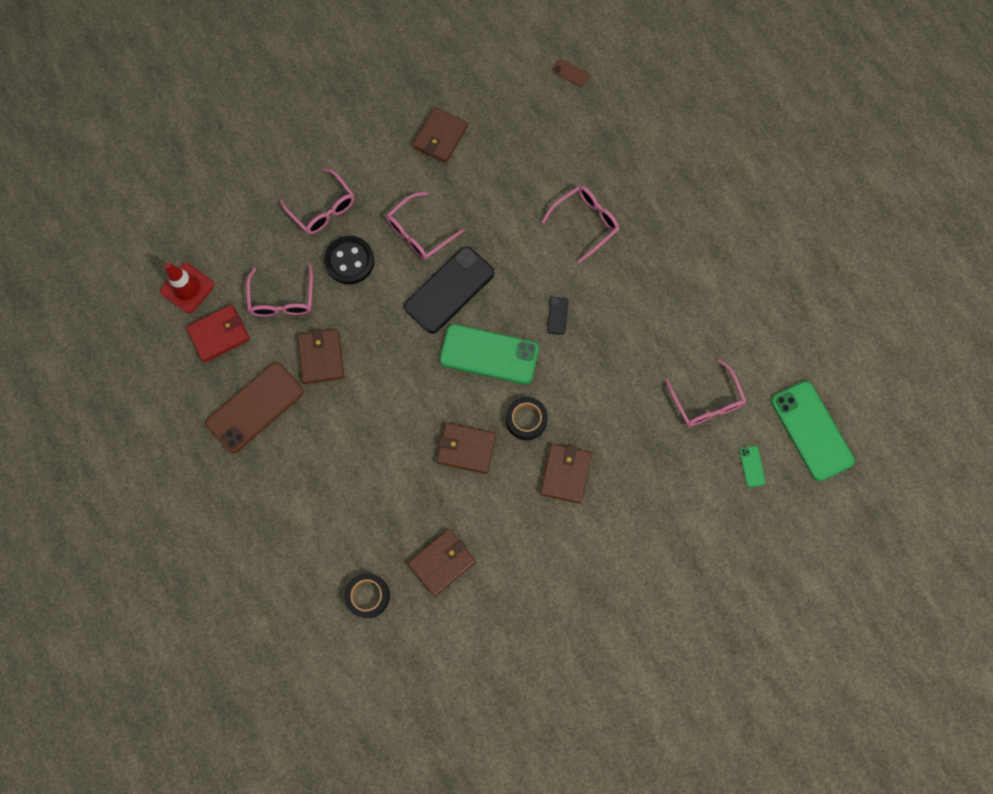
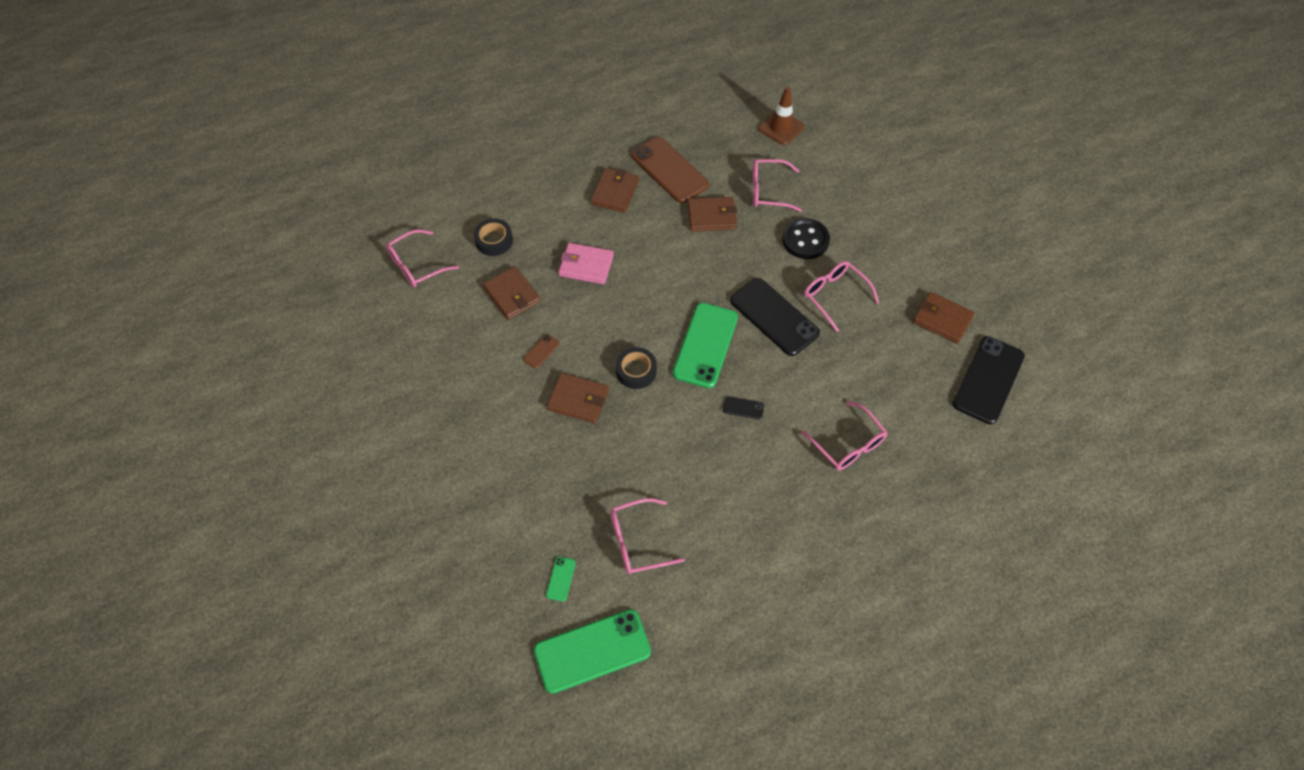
camera: 95 degrees right, 15 degrees down
(187, 288) = (781, 128): red traffic cone -> brown traffic cone
(219, 334) = (737, 148): red wallet -> none
(322, 208) = (859, 222): pink glasses -> pink glasses (417, 265)
(397, 486) = (586, 265): none -> pink wallet
(466, 448) = (614, 320): brown wallet -> brown wallet (615, 192)
(504, 103) = (988, 380): none -> black phone
(570, 73) = (1033, 447): brown phone -> brown phone (541, 351)
(752, 466) = (561, 579): green phone -> green phone turned 75 degrees counterclockwise

